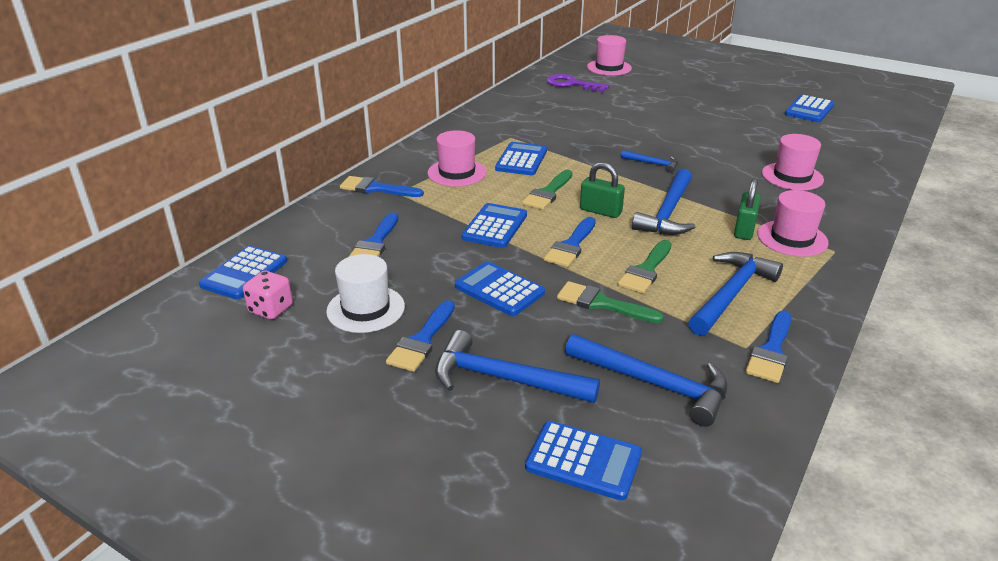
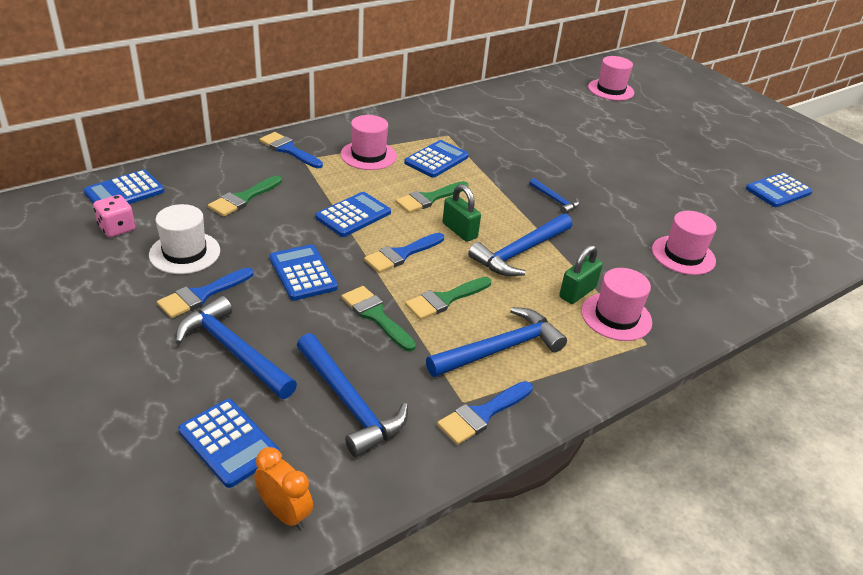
camera: 20 degrees right, 5 degrees up
(375, 243) = (243, 198): blue brush -> green brush
(572, 84) = (557, 98): purple key -> none
(696, 500) = (285, 513): none -> orange clock

